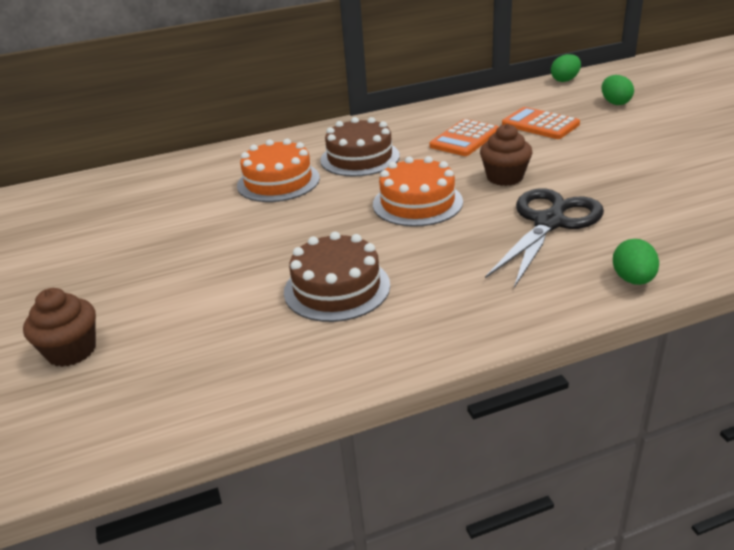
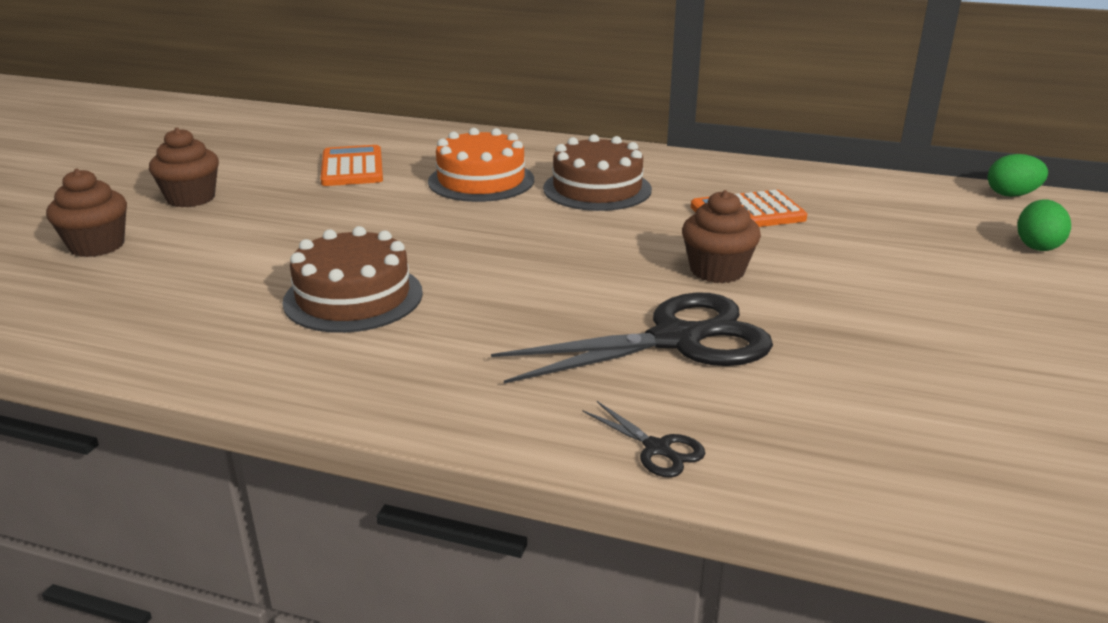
camera: 35 degrees right, 5 degrees down
(80, 283) = (191, 198): none -> brown cupcake
(417, 203) = (572, 255): orange cake -> none
(540, 124) = (874, 232): orange calculator -> orange calculator (352, 167)
(633, 280) = (657, 449): green egg -> black scissors

